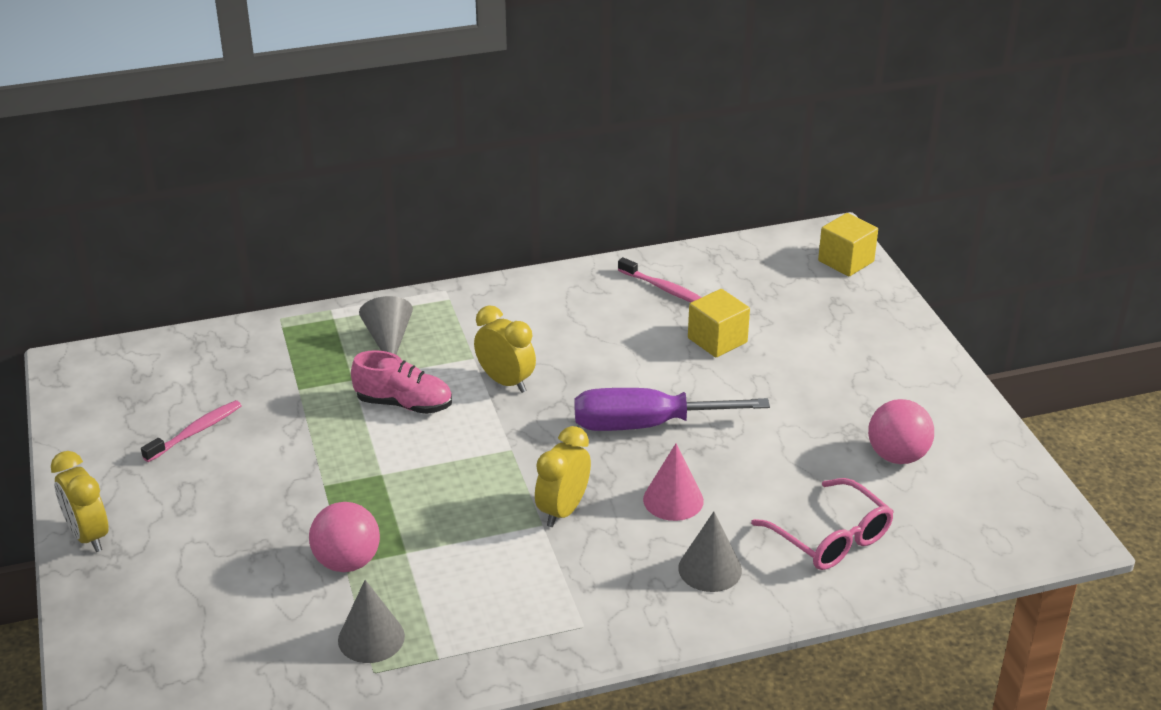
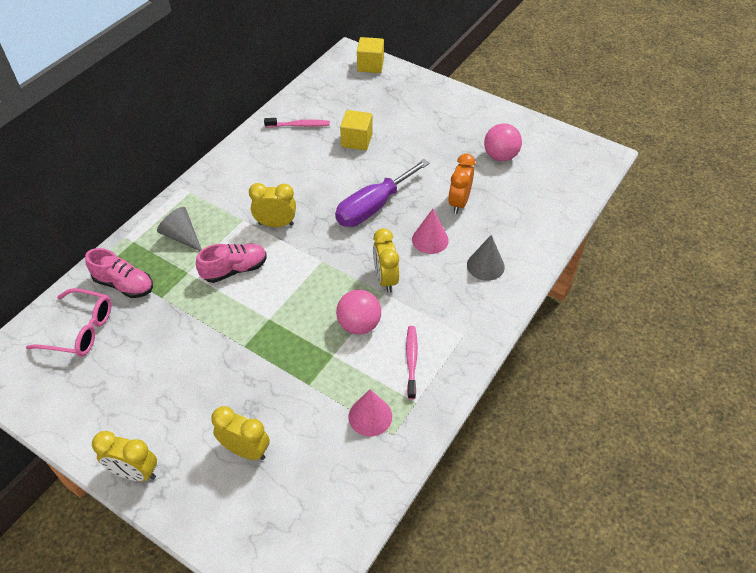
camera: 40 degrees left, 15 degrees up
(196, 432) = (128, 362): pink toothbrush -> pink toothbrush (411, 360)
(209, 584) = (246, 450): none -> yellow clock
(276, 356) = (124, 284): none -> pink shoe
(347, 562) = (308, 382): pink ball -> pink ball (359, 325)
(371, 638) = (370, 416): grey cone -> pink cone
(765, 479) = (459, 202): none -> orange clock
(830, 538) = (518, 215): pink glasses -> pink glasses (80, 330)

